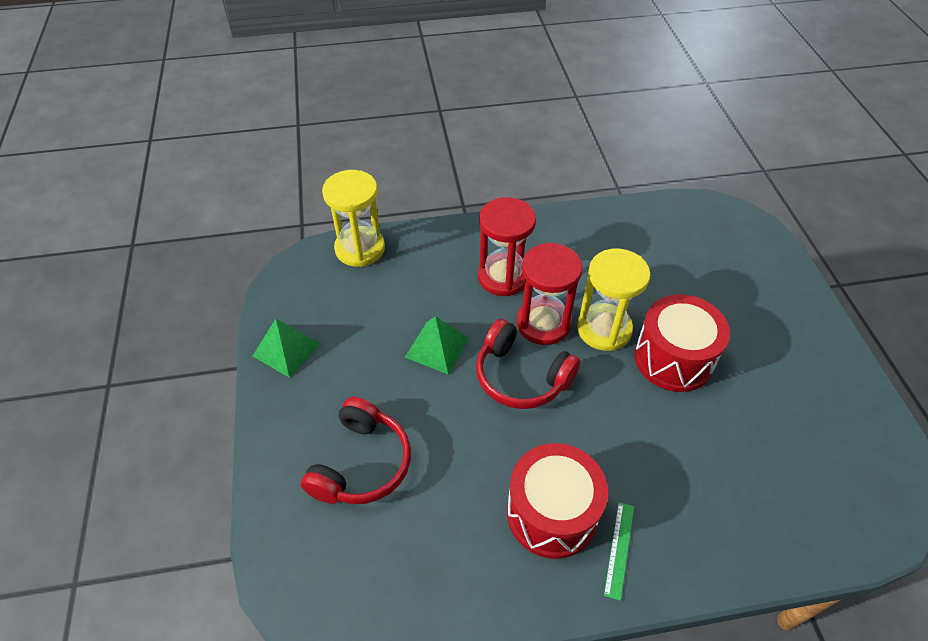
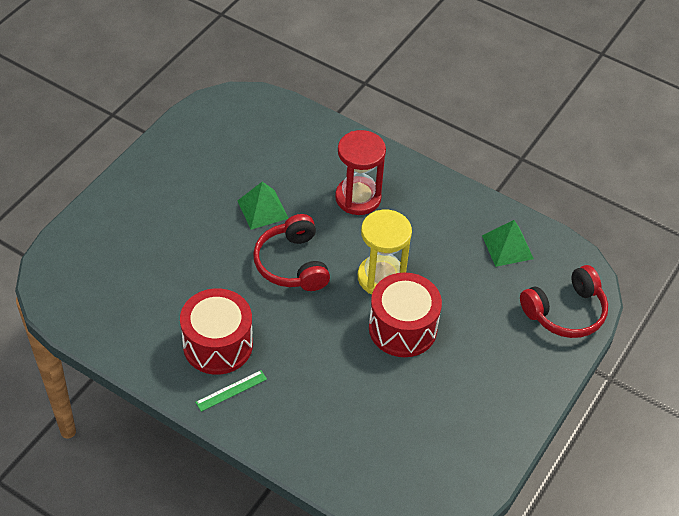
camera: 40 degrees right, 0 degrees up
(287, 349) = (176, 146): green pyramid -> green pyramid (507, 247)
(360, 249) = (288, 113): yellow hourglass -> none
(361, 464) = (147, 239): red headphones -> red headphones (565, 312)
(543, 323) = (346, 245): red hourglass -> none

